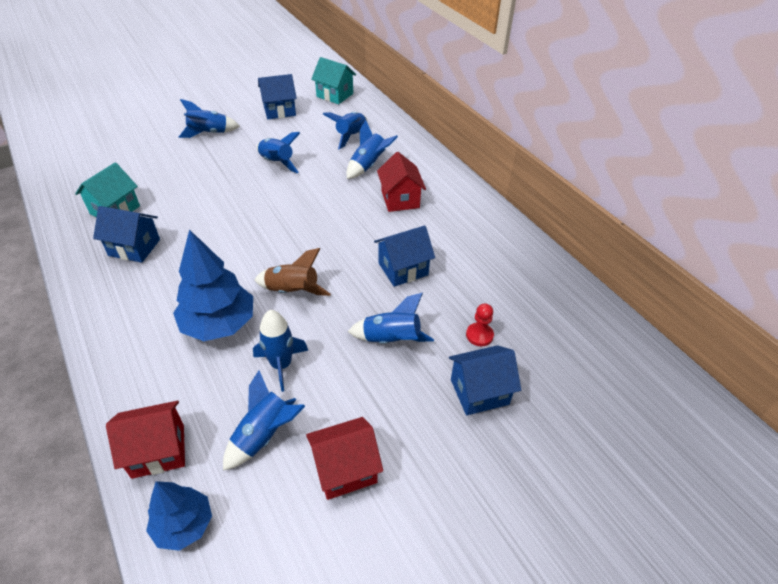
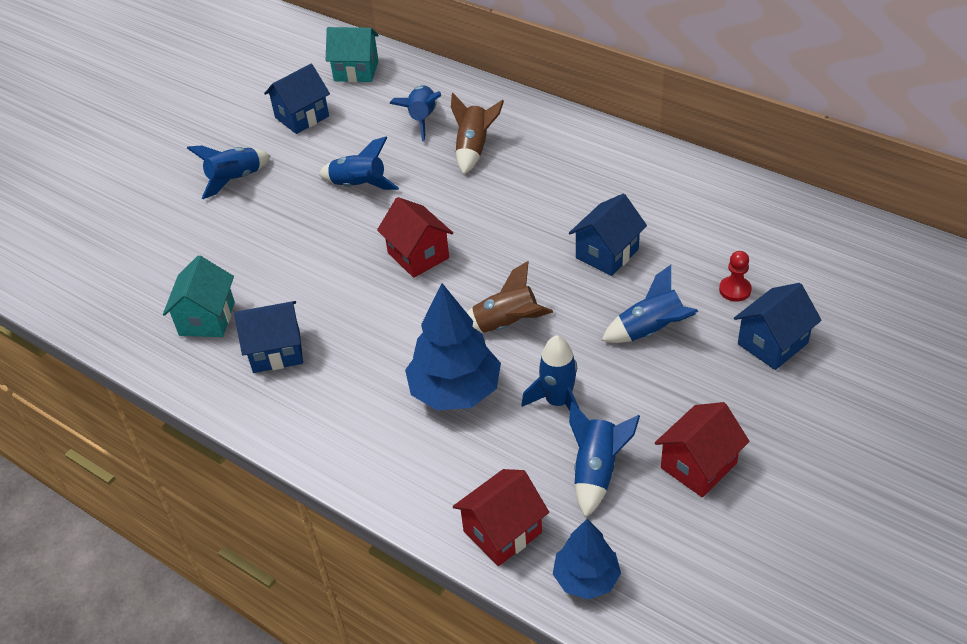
camera: 20 degrees left, 0 degrees up
(368, 165) = (474, 149): blue rocket -> brown rocket
(400, 199) = (543, 176): red house -> red house (418, 255)

